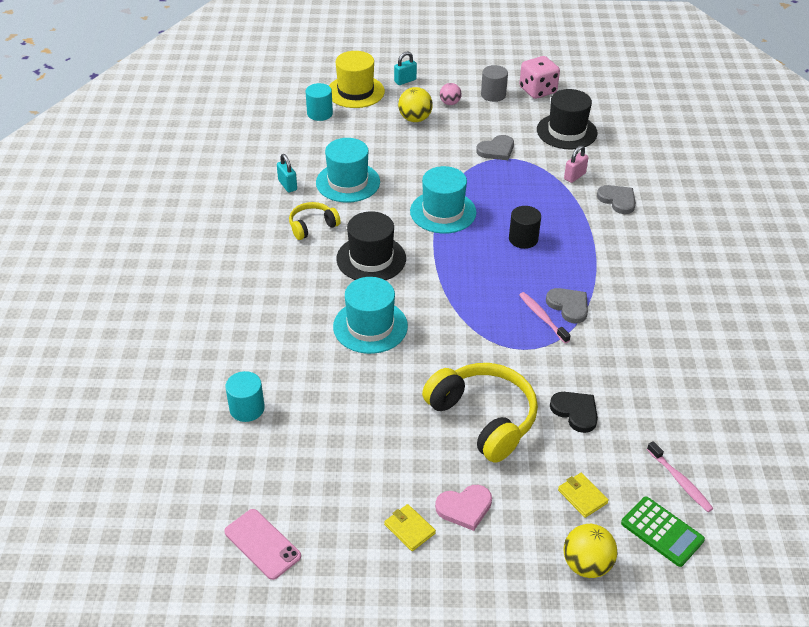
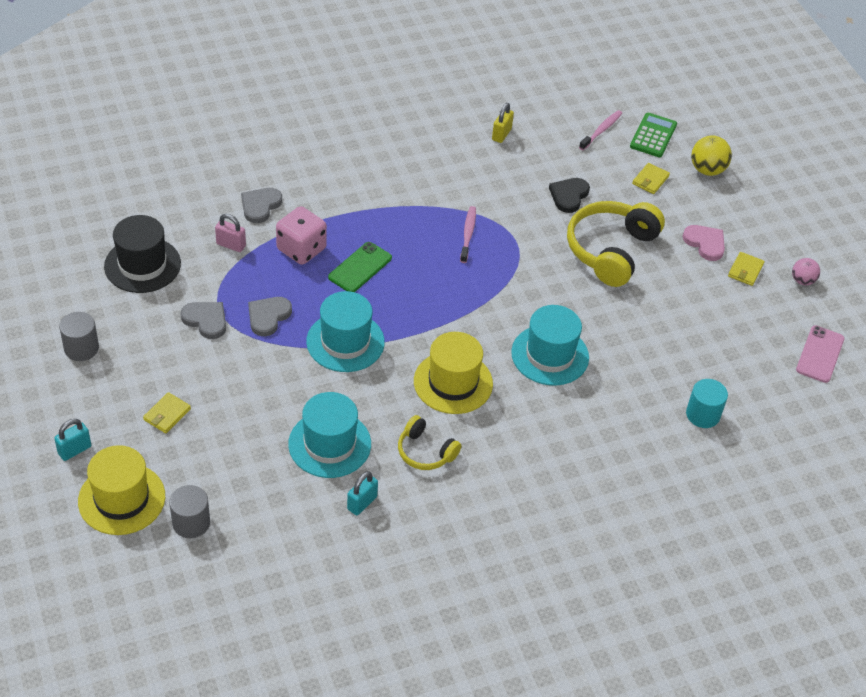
camera: 115 degrees left, 5 degrees up
(320, 113) = (191, 523): turquoise cylinder -> grey cylinder
(371, 259) = (453, 382): black hat -> yellow hat
(405, 81) = (74, 450): turquoise padlock -> turquoise padlock turned 75 degrees counterclockwise
(415, 119) = (167, 414): yellow ball -> yellow wallet
(450, 103) = (116, 388): pink ball -> pink ball (802, 280)
(523, 239) = (360, 267): black cylinder -> green phone
(537, 90) = (56, 306): pink dice -> pink dice (301, 249)
(542, 317) = (468, 234): pink toothbrush -> pink toothbrush turned 150 degrees clockwise
(568, 306) = (442, 219): grey heart -> grey heart (268, 316)
(687, 387) = (501, 134): none -> yellow padlock

